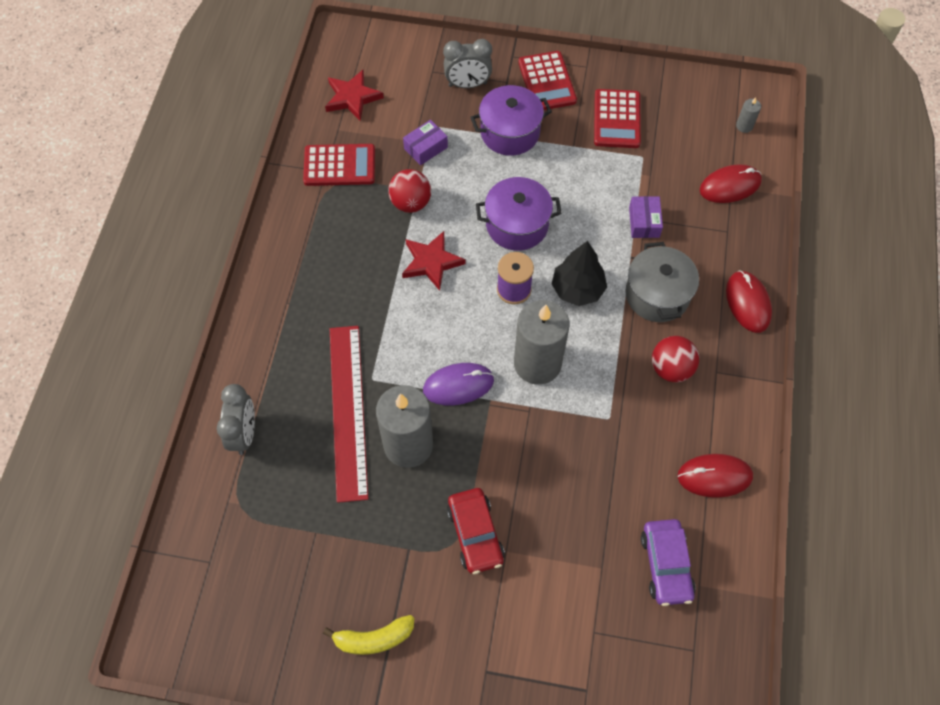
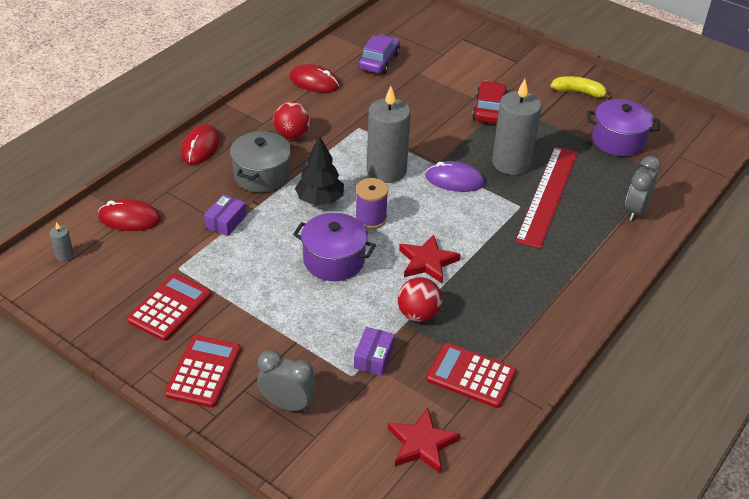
camera: 155 degrees left, 20 degrees down
(425, 148) = (373, 357): purple box -> purple box turned 60 degrees counterclockwise
(510, 132) = (280, 338): purple pot -> purple pot (618, 140)

